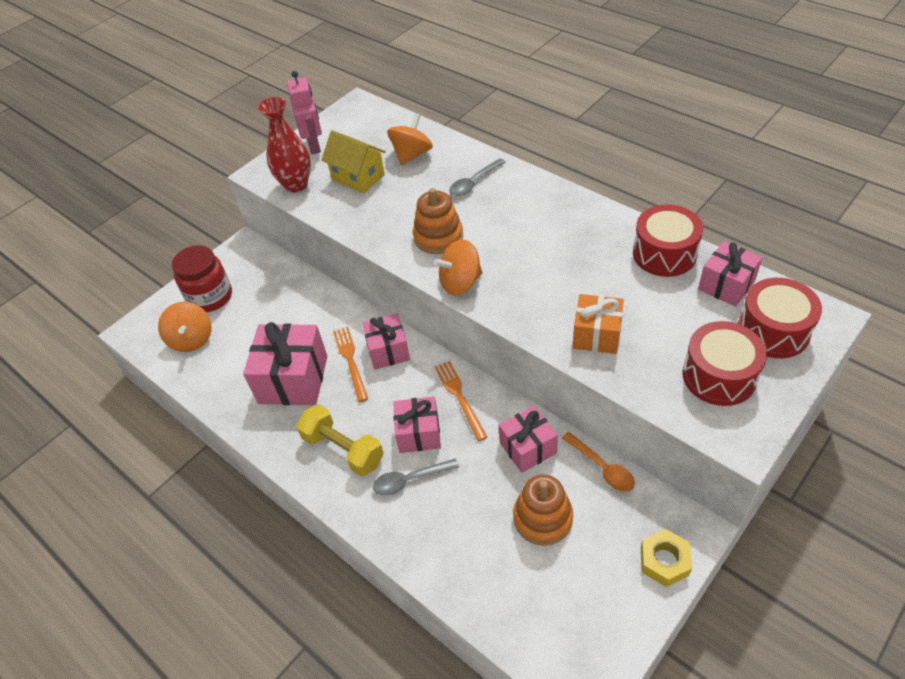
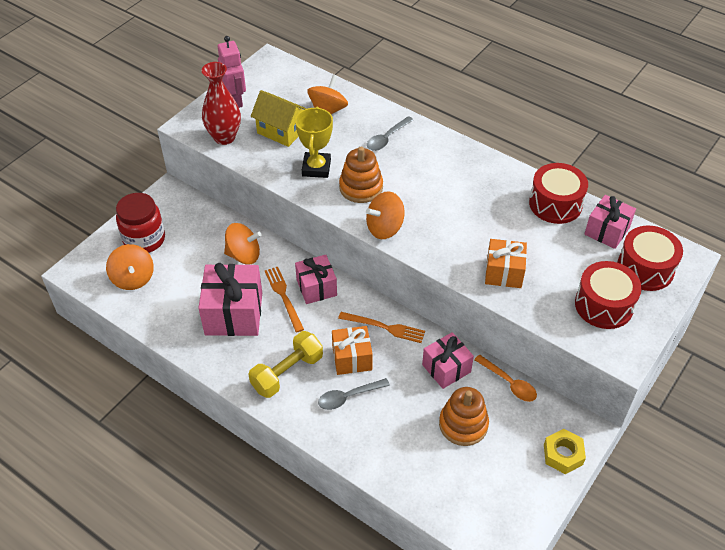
camera: 10 degrees left, 0 degrees up
(313, 314) = (244, 255): none -> orange spinning top
(343, 449) = (287, 373): yellow dumbbell -> yellow dumbbell turned 75 degrees counterclockwise
(391, 216) = (316, 168): none -> yellow trophy
(419, 433) = (352, 358): pink gift -> orange gift
(460, 397) = (384, 327): orange fork -> orange fork turned 135 degrees clockwise

